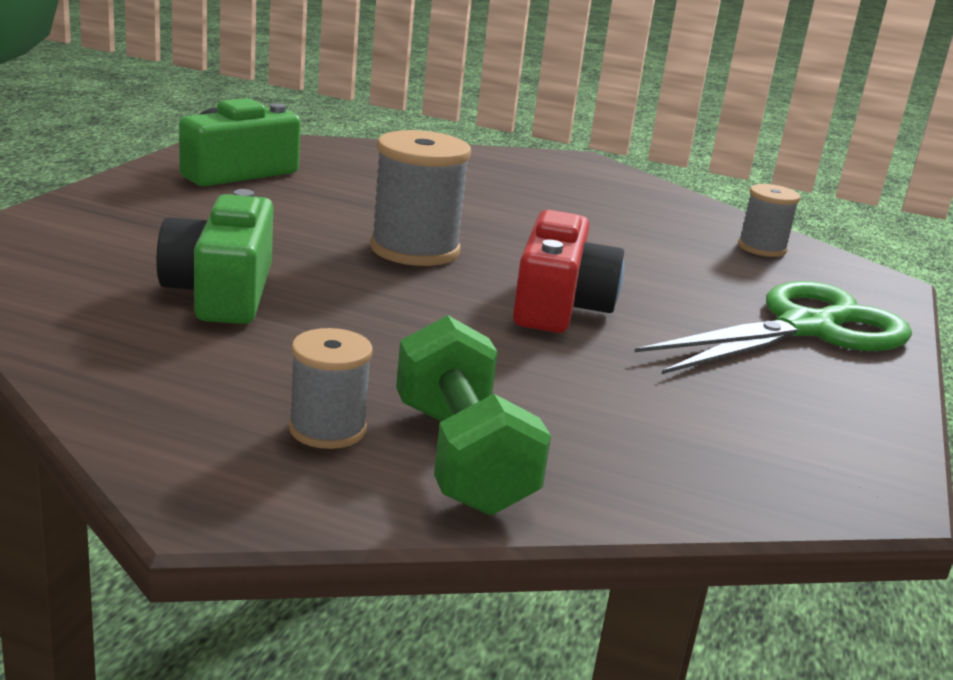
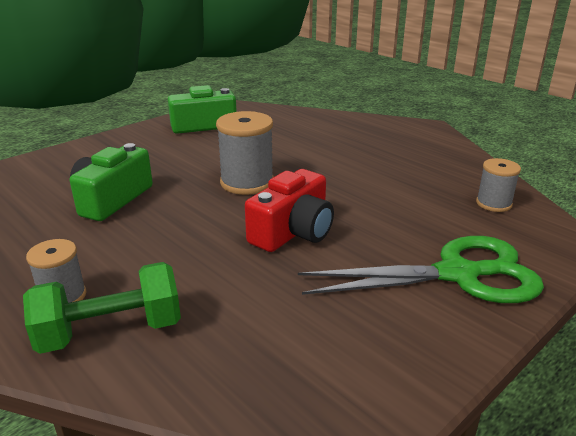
camera: 30 degrees right, 5 degrees up
(461, 457) = (111, 331): green dumbbell -> green dumbbell turned 60 degrees clockwise

